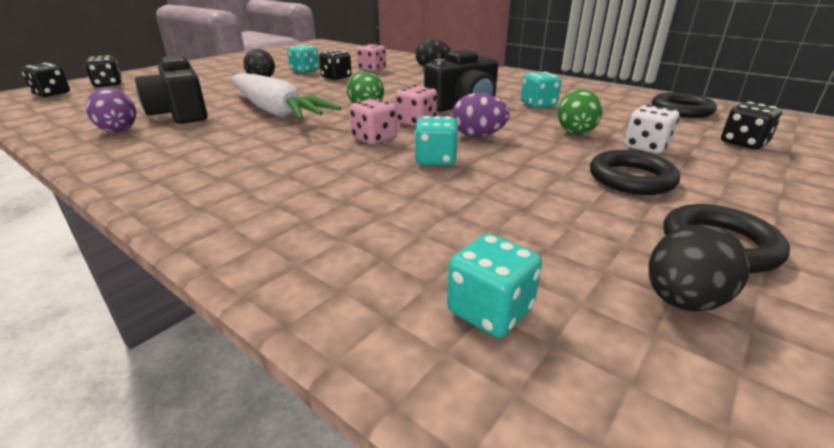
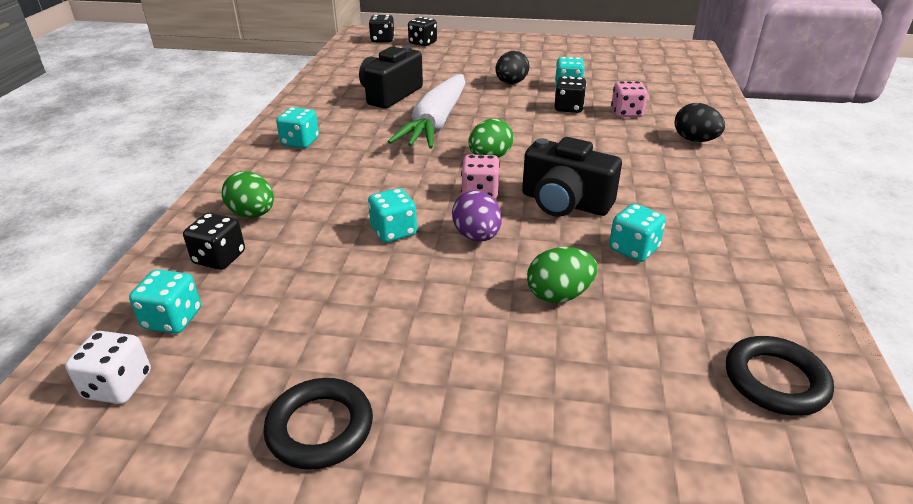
camera: 60 degrees right, 5 degrees up
(118, 129) = (340, 92): purple egg -> none
(186, 166) = (300, 142): none -> turquoise dice
(306, 218) = (253, 214): none -> green egg
(374, 139) = (415, 188): pink dice -> none
(631, 178) = (441, 356): black ring -> none
(646, 147) = (555, 358): white dice -> white dice (118, 385)
(682, 300) = (216, 407): black egg -> none
(743, 143) = (669, 454): black dice -> black dice (219, 258)

